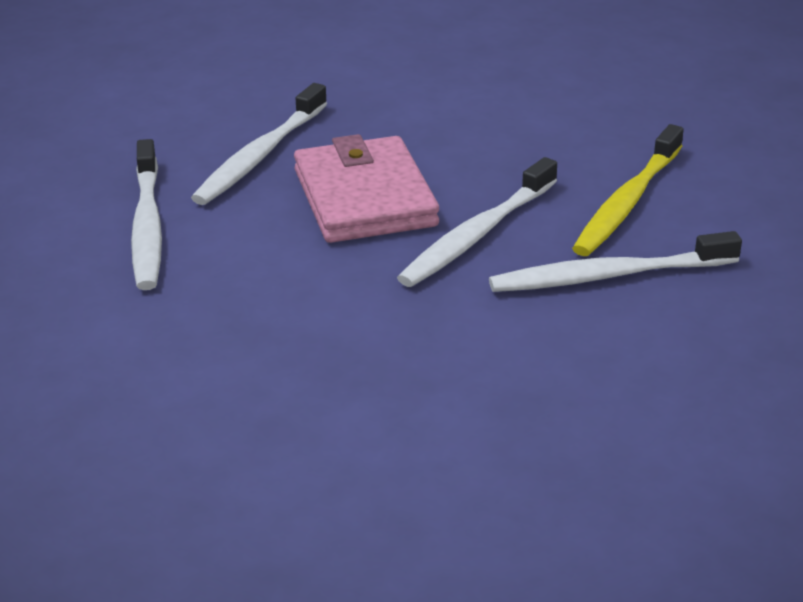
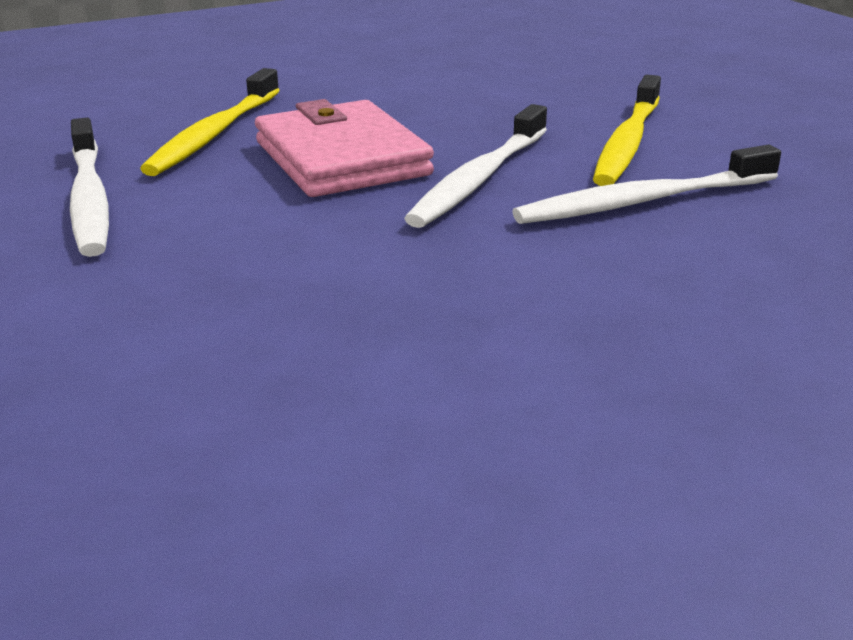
camera: 10 degrees left, 5 degrees down
(259, 156) = (214, 134): white toothbrush -> yellow toothbrush

